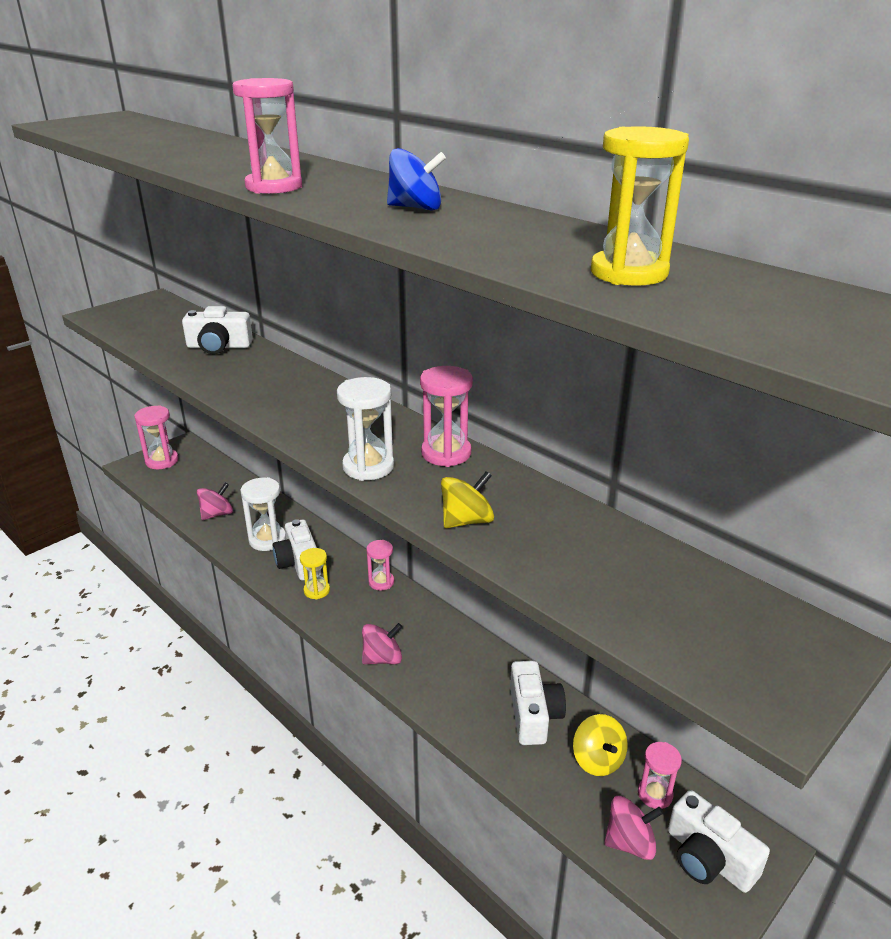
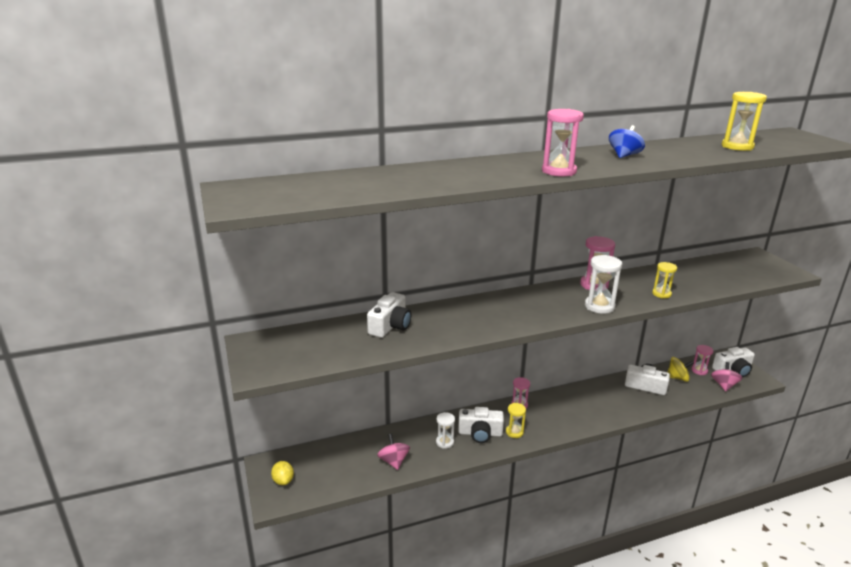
camera: 65 degrees left, 5 degrees down
(162, 461) = (283, 481): pink hourglass -> yellow lemon
(267, 540) = (445, 442): white hourglass -> white hourglass, size x0.65
(382, 658) = (588, 421): pink spinning top -> none
(467, 521) = (661, 294): yellow spinning top -> yellow hourglass

